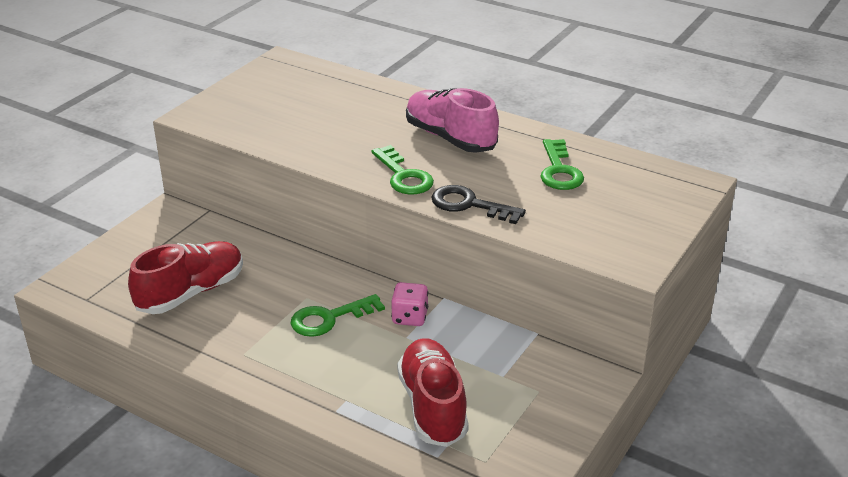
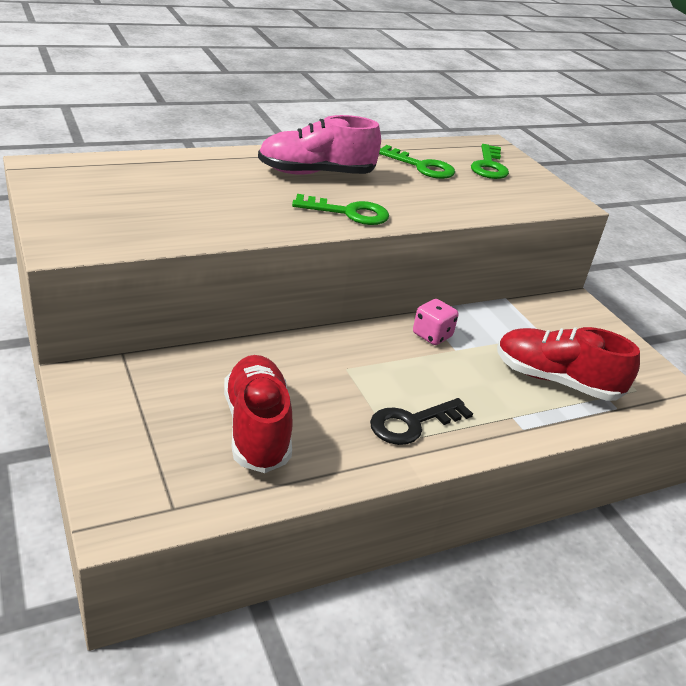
camera: 60 degrees left, 0 degrees up
(329, 318) = (391, 372): green key -> green key (489, 166)
(469, 205) = (428, 212): black key -> black key (412, 423)

